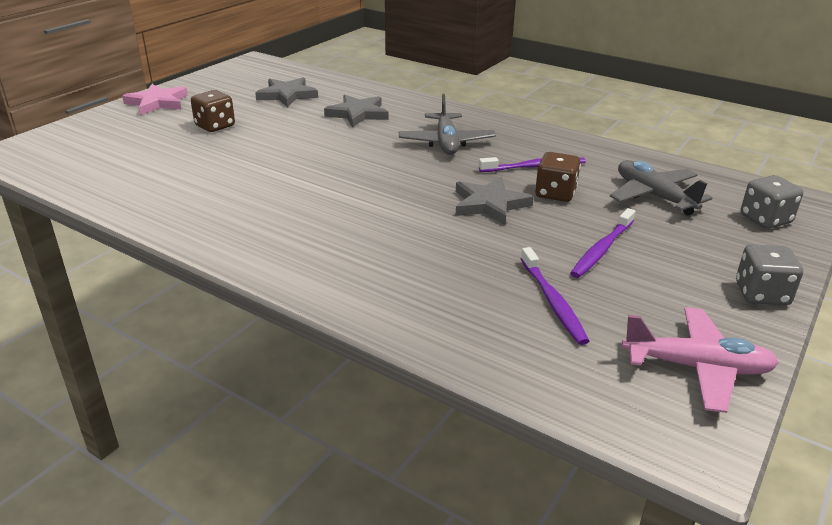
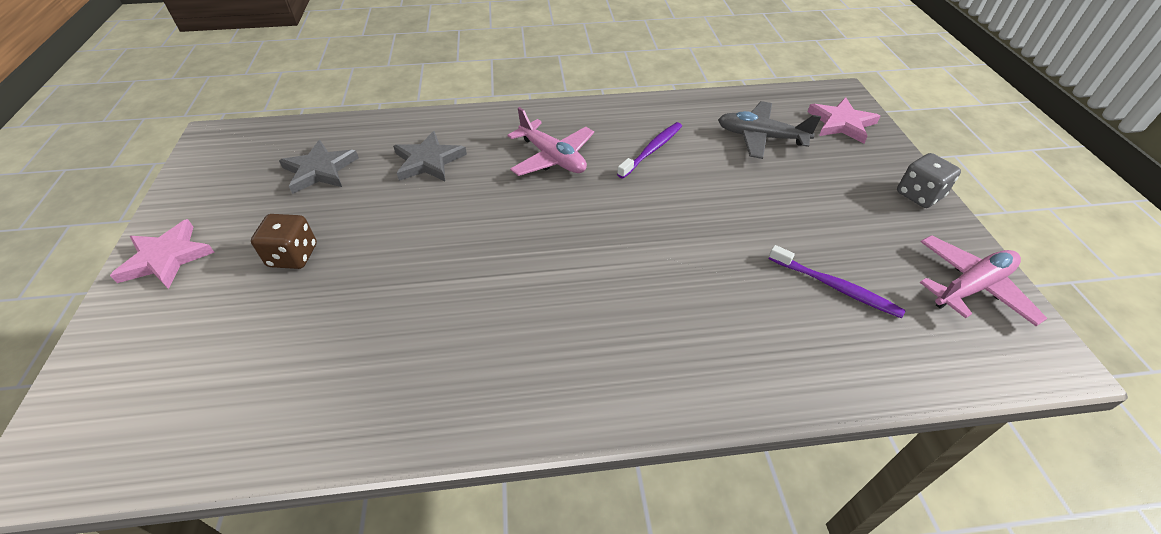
camera: 40 degrees left, 15 degrees up
(446, 143) = (552, 158): grey plane -> pink plane
(489, 204) = (673, 211): grey star -> none
(555, 193) = (701, 171): brown dice -> none
(601, 250) = (797, 212): purple toothbrush -> none
(765, 219) = (841, 123): grey dice -> pink star

